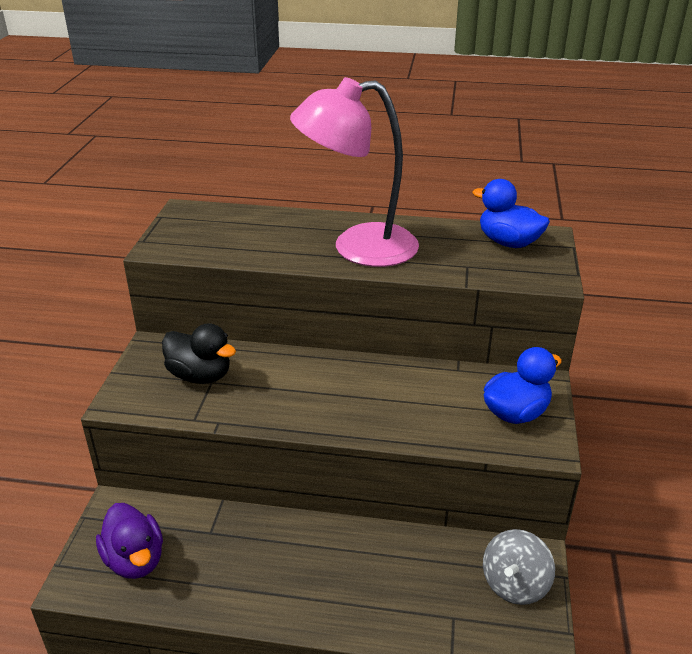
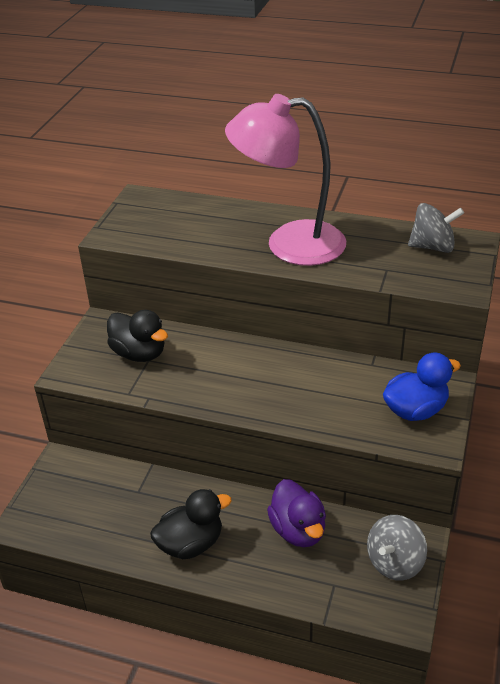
camera: 10 degrees right, 5 degrees up
(135, 560) = (72, 509): purple duck -> purple duck (298, 530)
(281, 587) = (191, 544): none -> black duck
(508, 242) = (432, 247): blue duck -> grey spinning top

